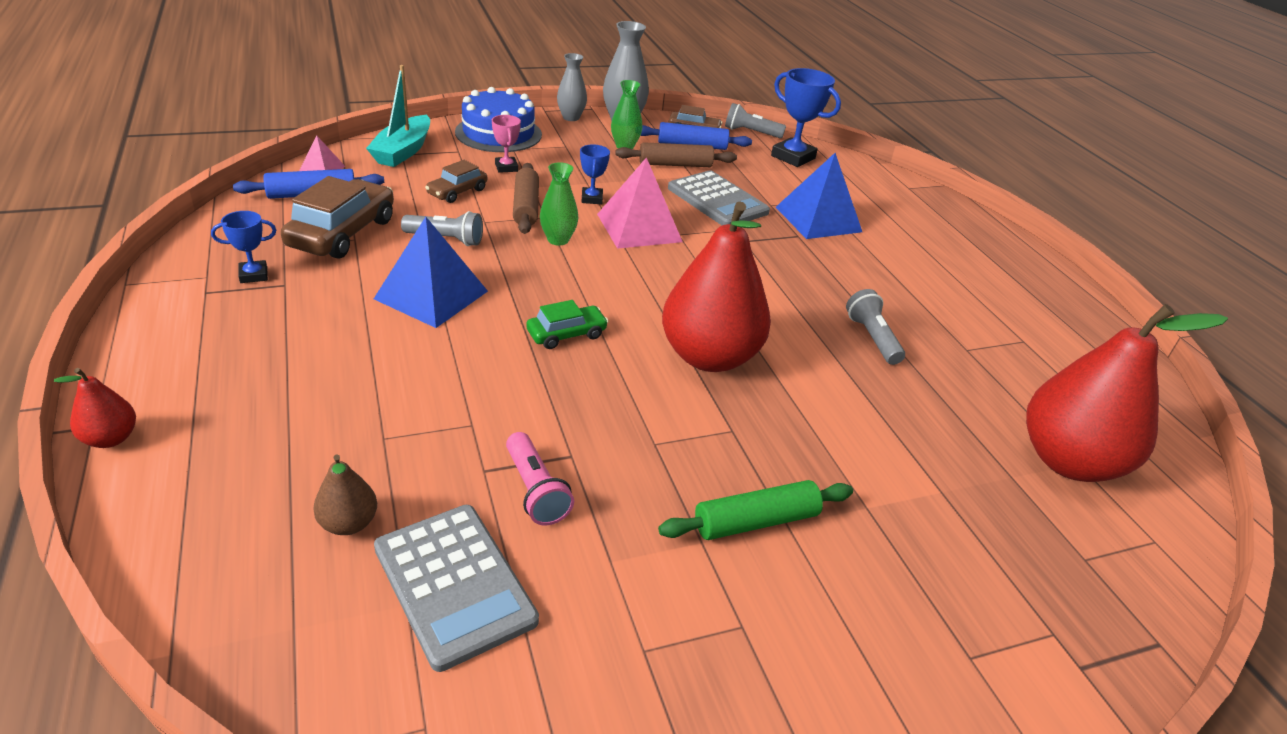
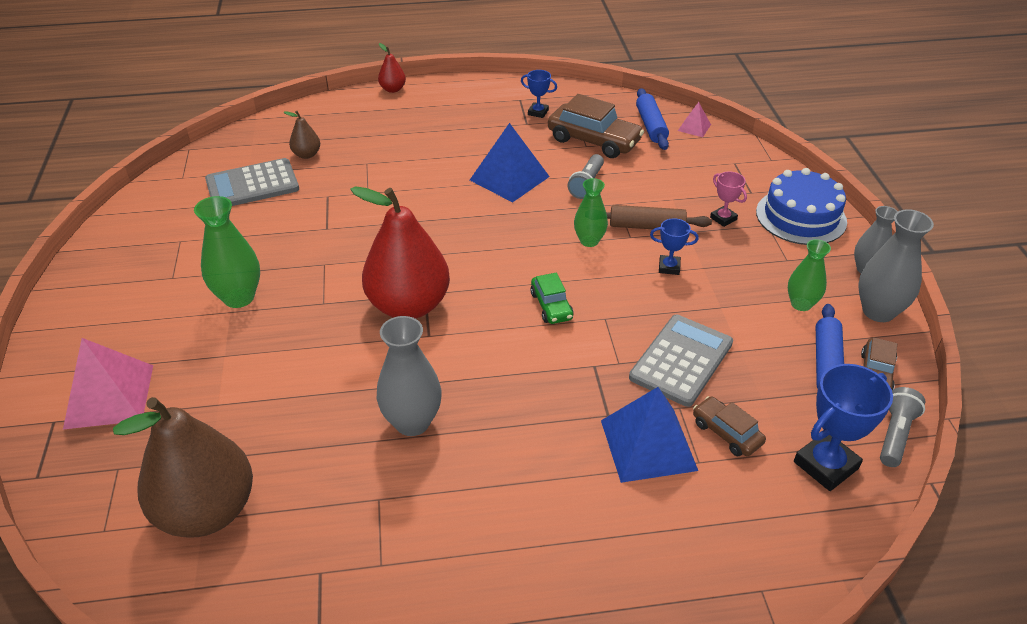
camera: 105 degrees right, 5 degrees up
(253, 275) = (538, 112): blue trophy -> blue trophy turned 60 degrees counterclockwise
(403, 151) = (740, 163): turquoise boat -> none
(457, 192) = (668, 190): brown car -> brown car (726, 433)
(506, 167) = (723, 218): pink trophy -> pink trophy turned 60 degrees clockwise
(535, 490) = (303, 213): pink flashlight -> none
(566, 334) = (452, 235): green car -> green car (551, 306)
(639, 227) = (615, 292): pink pyramid -> pink pyramid (109, 396)
(675, 165) = (765, 339): brown rolling pin -> none
(717, 200) = (681, 360): grey calculator -> grey calculator turned 150 degrees clockwise
(755, 521) = (239, 297): green rolling pin -> green vase
(872, 338) = (412, 422): grey flashlight -> grey vase
(1068, 461) = (207, 511): red pear -> brown pear

